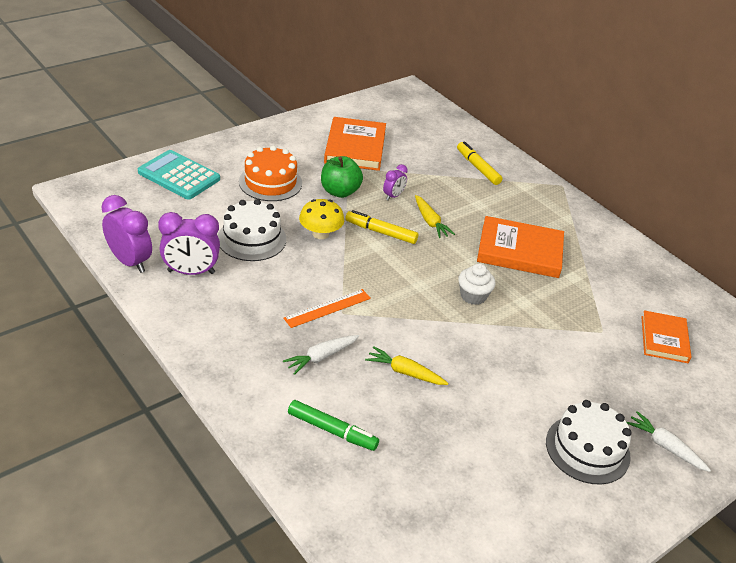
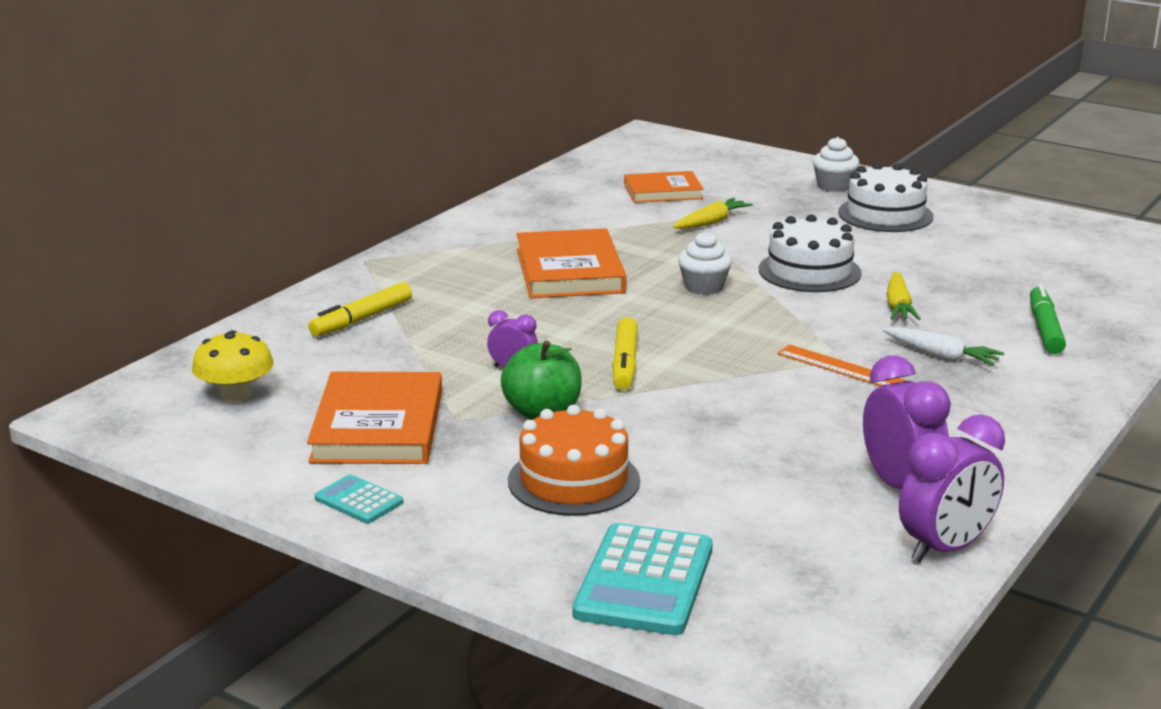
camera: 105 degrees left, 15 degrees down
(130, 262) = (945, 549): purple clock -> purple clock turned 150 degrees counterclockwise
(252, 239) = (757, 458): white cake -> white cake (809, 271)
(293, 130) = (359, 500): none -> turquoise calculator
(320, 234) = (680, 406): yellow mushroom -> yellow mushroom (236, 395)
(355, 147) = (377, 426): orange book -> orange book turned 75 degrees counterclockwise
(430, 222) = (558, 333): yellow carrot -> yellow carrot (711, 222)
(665, 446) = (834, 186): white carrot -> white cupcake

